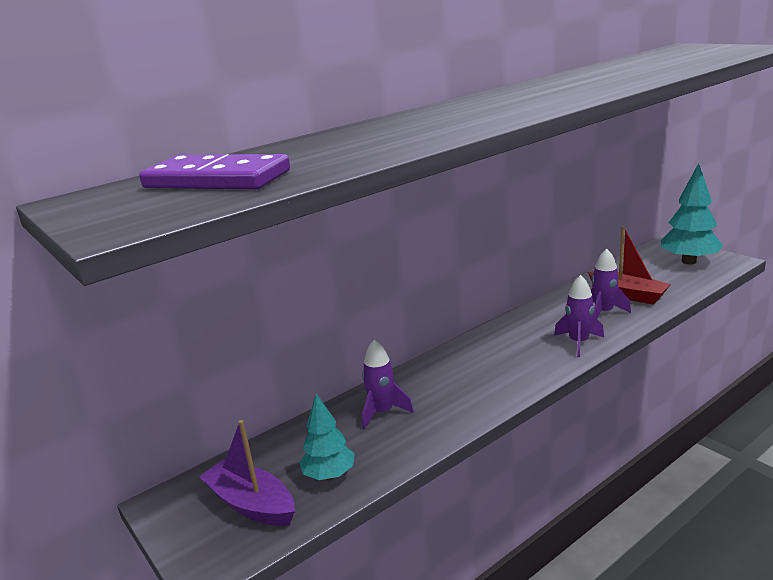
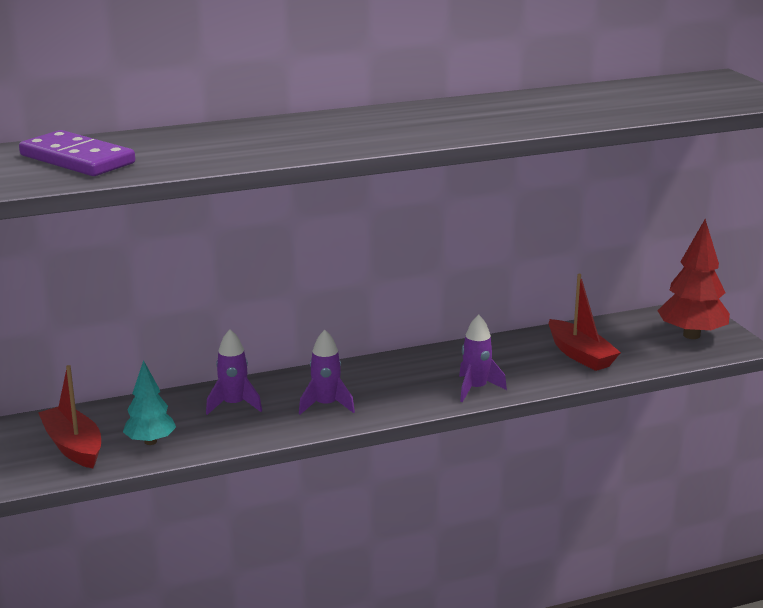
camera: 15 degrees right, 0 degrees up
(251, 504) = (73, 446): purple boat -> red boat
(603, 312) = (534, 366): purple rocket -> purple rocket (326, 405)
(688, 261) = (691, 335): turquoise tree -> red tree

